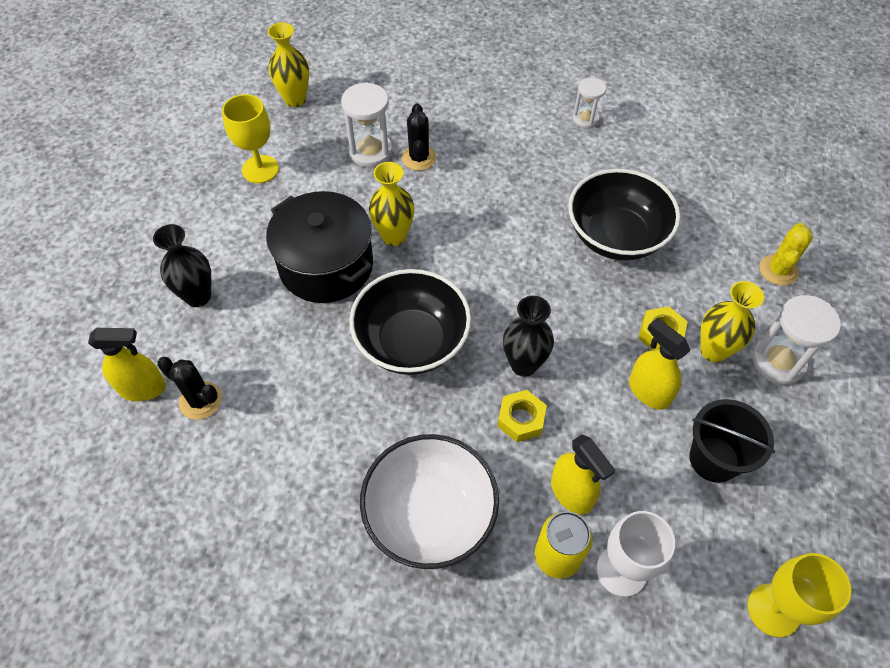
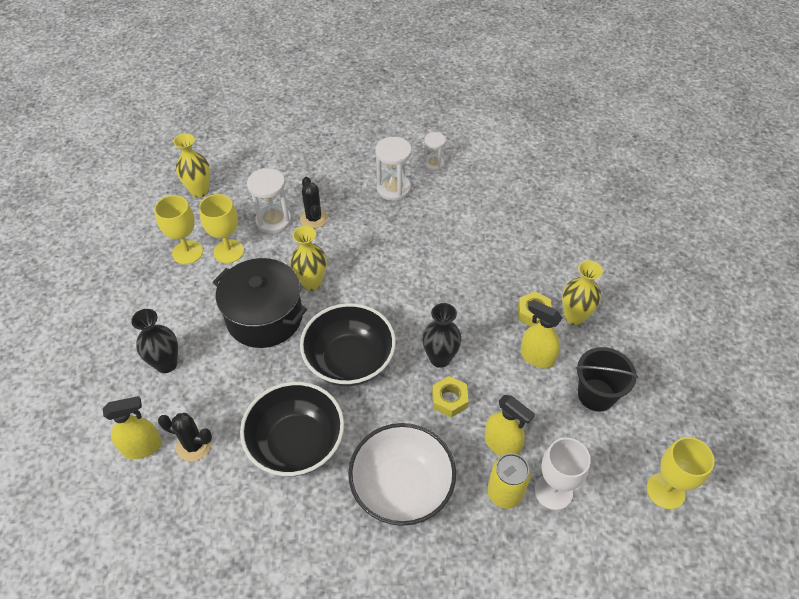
camera: 15 degrees left, 5 degrees down
(307, 178) = (229, 251): none -> yellow goblet
(616, 236) = (481, 248): black bowl -> black bowl (296, 443)
(778, 270) = (604, 248): yellow cactus -> none
(778, 362) = (621, 314): white hourglass -> white hourglass (393, 188)

